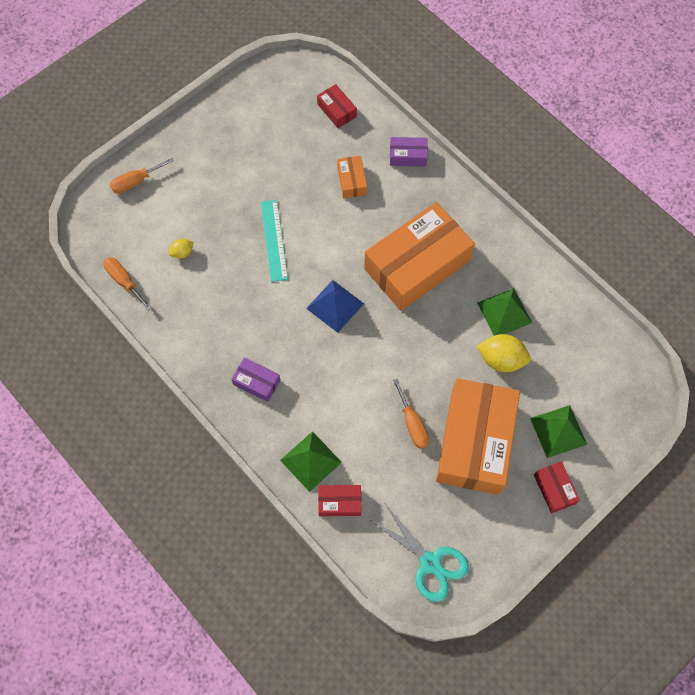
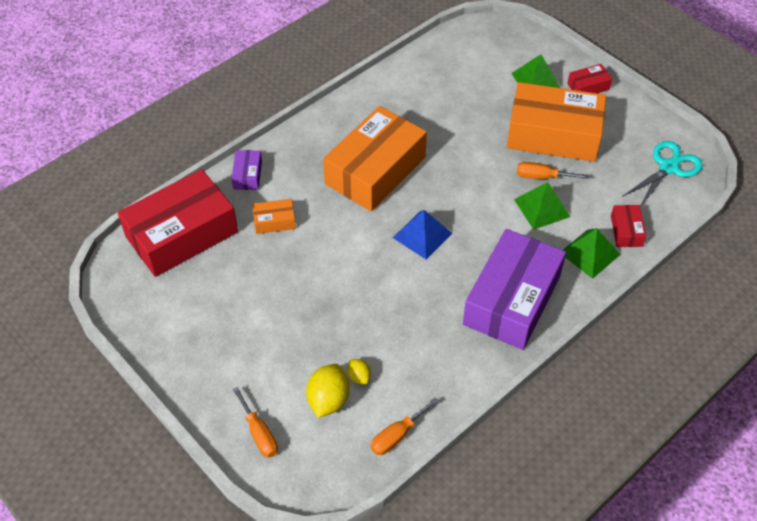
camera: 90 degrees left, 15 degrees down
(256, 382) = (512, 300): purple box -> purple box, size x2.36
(274, 240) = (345, 289): turquoise ruler -> none
(337, 110) = (182, 234): red box -> red box, size x2.36
(412, 424) = (542, 177): orange screwdriver -> orange screwdriver turned 150 degrees counterclockwise
(417, 265) = (375, 170): orange box -> orange box turned 75 degrees clockwise
(501, 359) = (472, 114): yellow lemon -> yellow lemon (328, 400)
(504, 312) = (425, 110): green pyramid -> green pyramid (542, 208)

